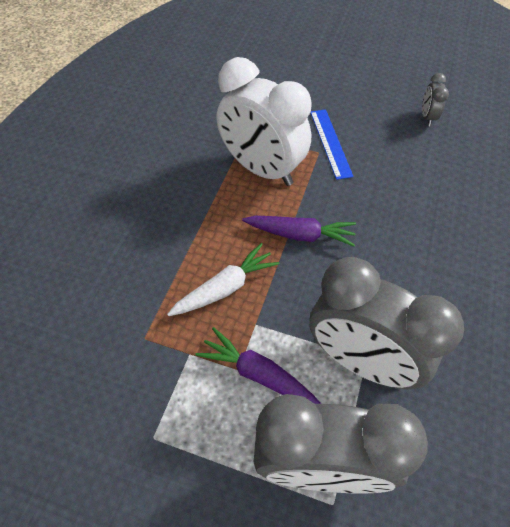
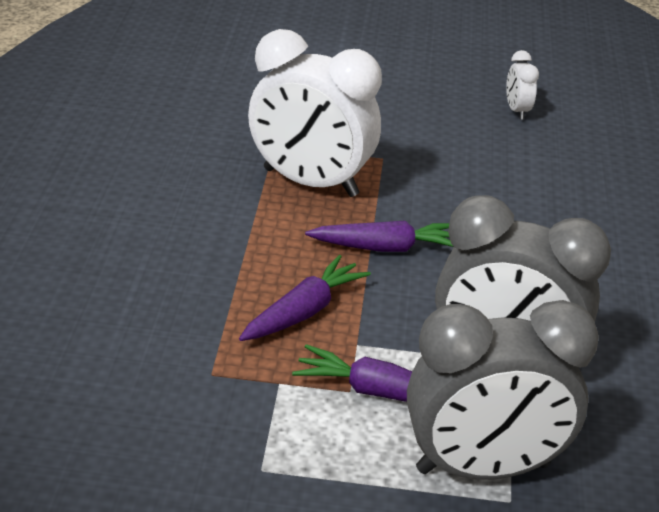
camera: 15 degrees left, 20 degrees down
(225, 288) = (303, 311): white carrot -> purple carrot
(330, 143) = (395, 147): blue ruler -> none
(427, 117) = (517, 110): grey clock -> white clock

